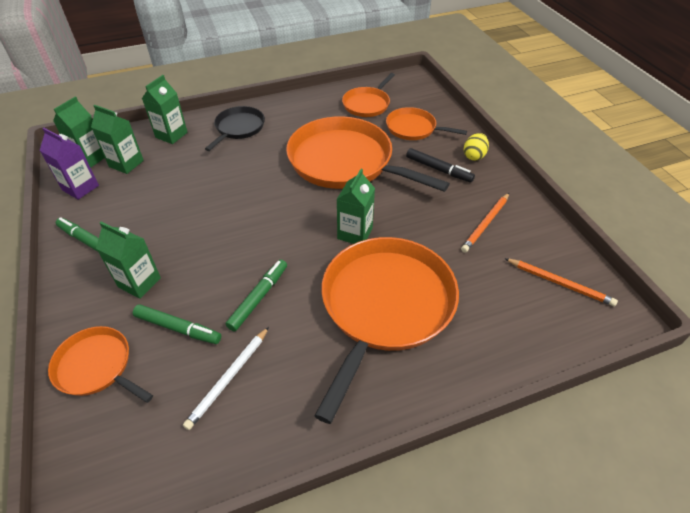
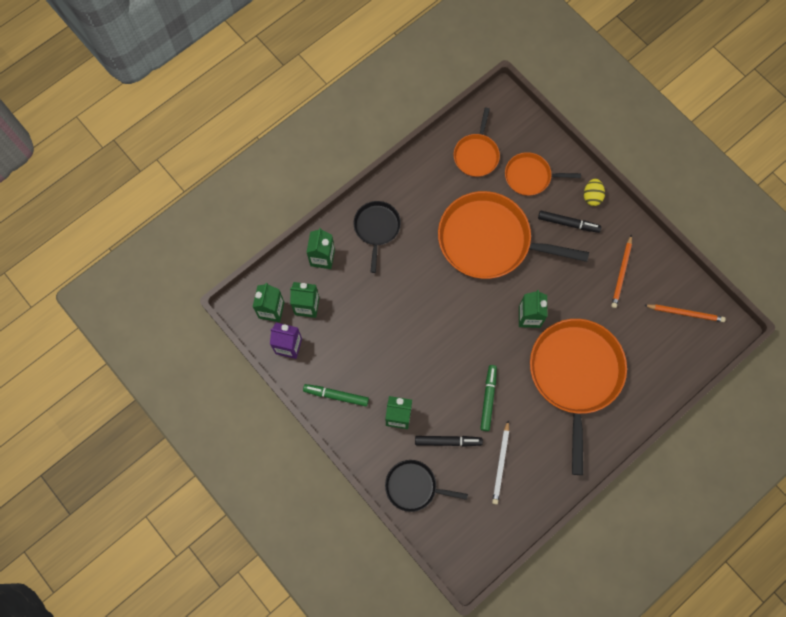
camera: 20 degrees left, 25 degrees up
(97, 366) = (414, 486): orange pan -> black pan
(178, 328) = (448, 441): green marker -> black marker

